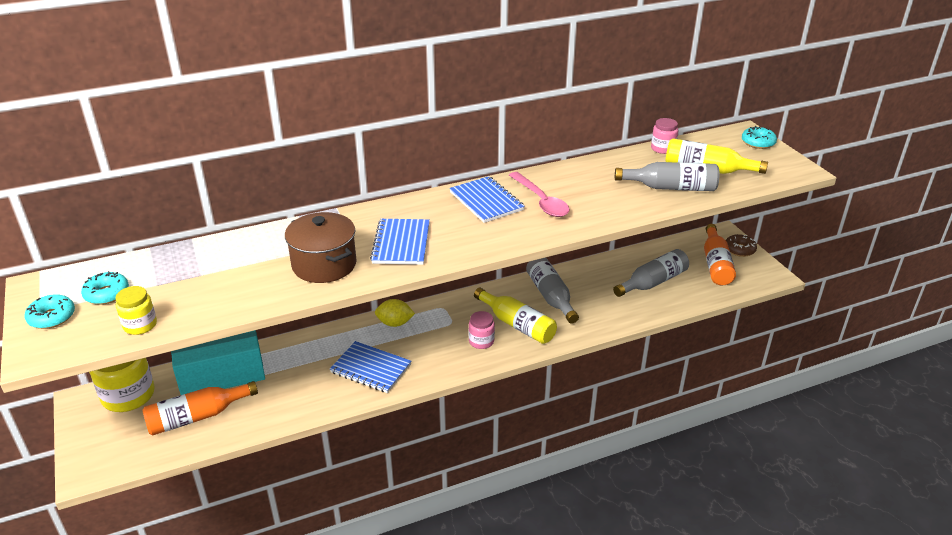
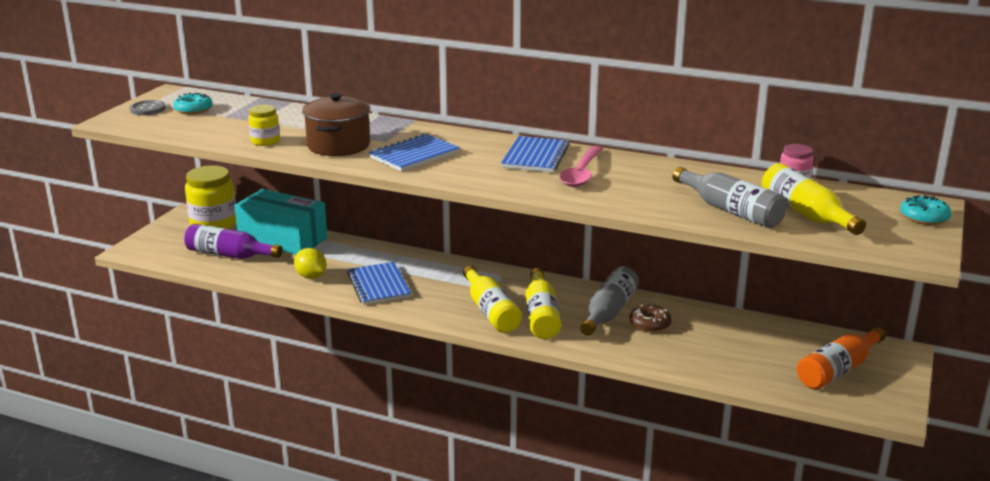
camera: 45 degrees right, 10 degrees down
(52, 317) = (148, 109): turquoise donut -> grey button
(140, 325) = (179, 131): yellow jar -> yellow jar (265, 141)
(197, 417) = (229, 255): orange bottle -> purple bottle
(395, 323) = (446, 267): yellow lemon -> yellow lemon (311, 276)
(481, 341) = (490, 311): pink jar -> yellow bottle
(653, 282) = (734, 350): grey bottle -> none
(739, 249) = (894, 373): brown donut -> brown donut (649, 324)

